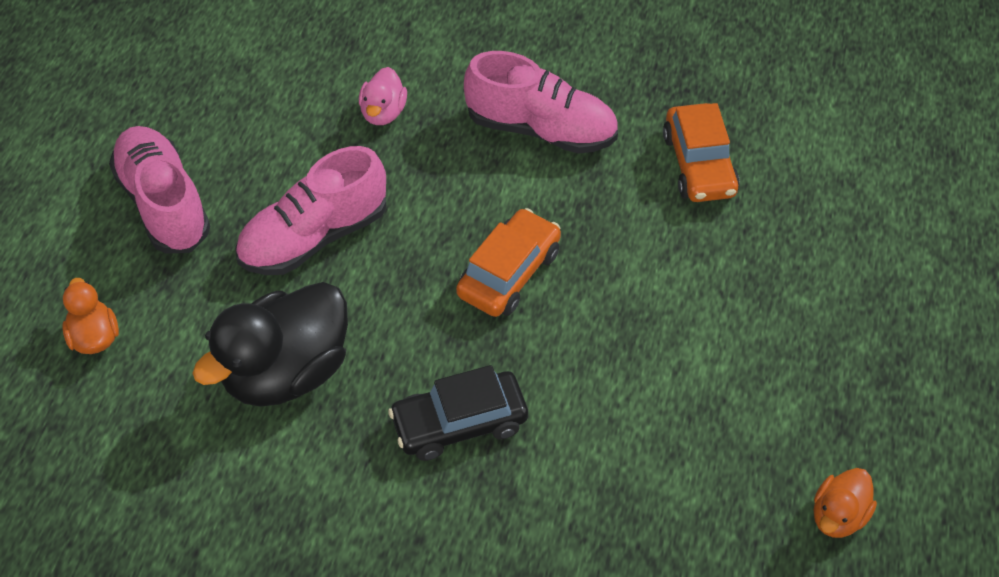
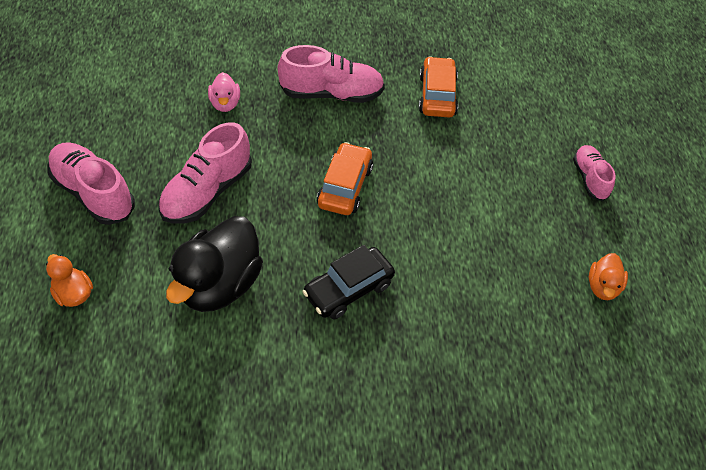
camera: 20 degrees left, 0 degrees up
(699, 164) = (437, 95): orange car -> orange car turned 150 degrees counterclockwise
(887, 346) = (589, 178): none -> pink shoe

